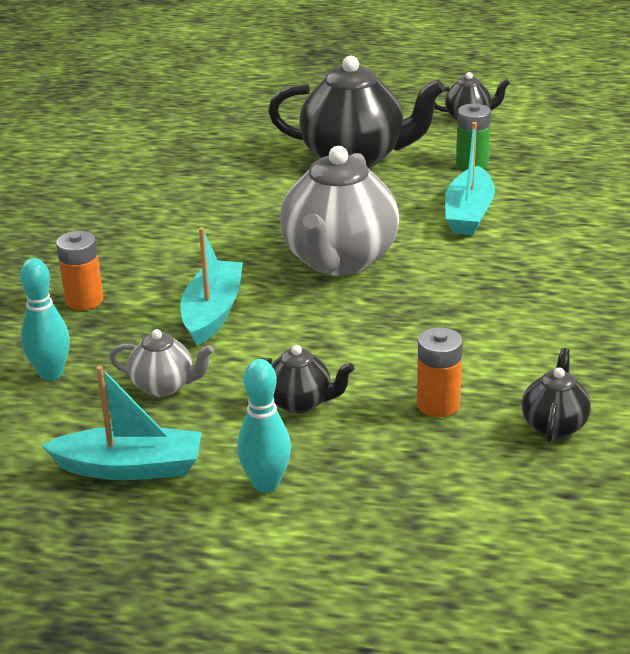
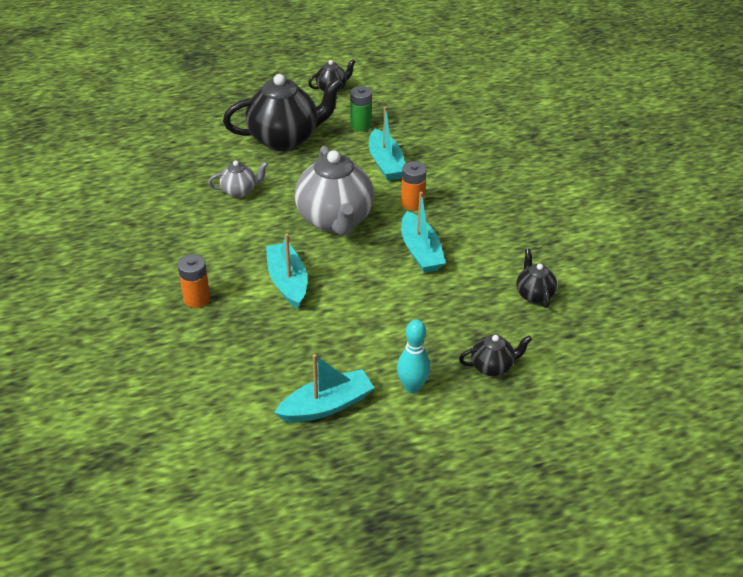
camera: 30 degrees left, 10 degrees up
(51, 373) = (221, 359): turquoise bowling pin -> none
(164, 386) = (300, 343): grey teapot -> grey teapot (239, 191)
(300, 403) = (390, 327): black teapot -> black teapot (492, 367)
(426, 326) = (420, 251): none -> turquoise boat
(438, 404) = (465, 302): orange battery -> orange battery (412, 203)

